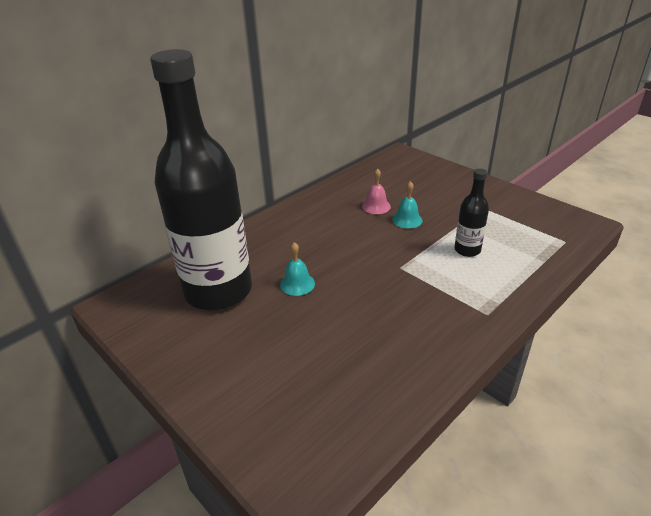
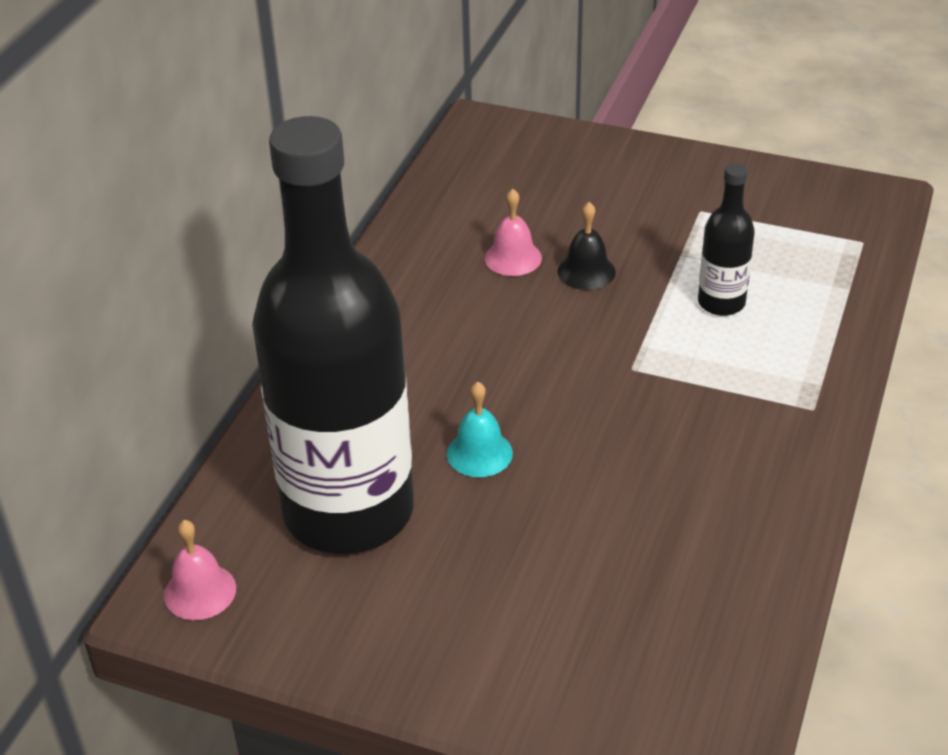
camera: 25 degrees left, 5 degrees up
(129, 304) = (200, 591): none -> pink bell
(407, 220) = (586, 271): turquoise bell -> black bell

